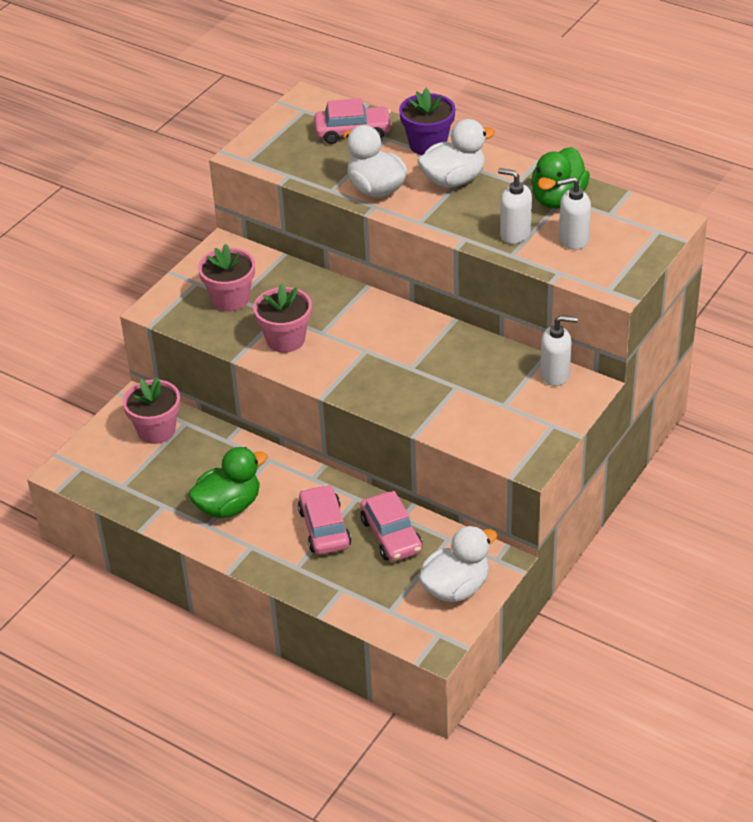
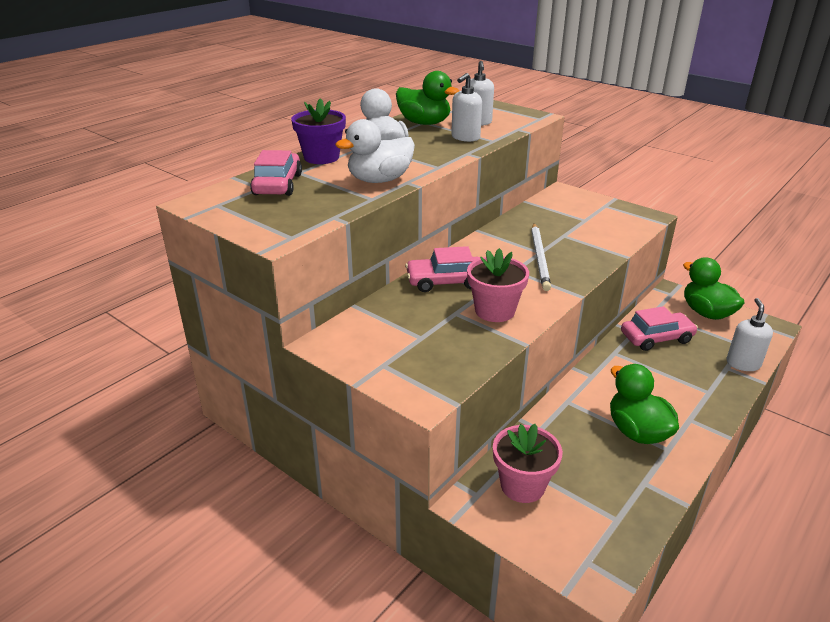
camera: 85 degrees left, 10 degrees down
(230, 299) = (421, 342): pink flower pot -> none
(324, 528) = (655, 372): pink car -> pink car (445, 281)
(396, 368) = (539, 258): none -> white pencil
(456, 588) = (706, 313): white duck -> green duck
(555, 374) = (549, 200): white soap dispenser -> white soap dispenser (743, 363)

